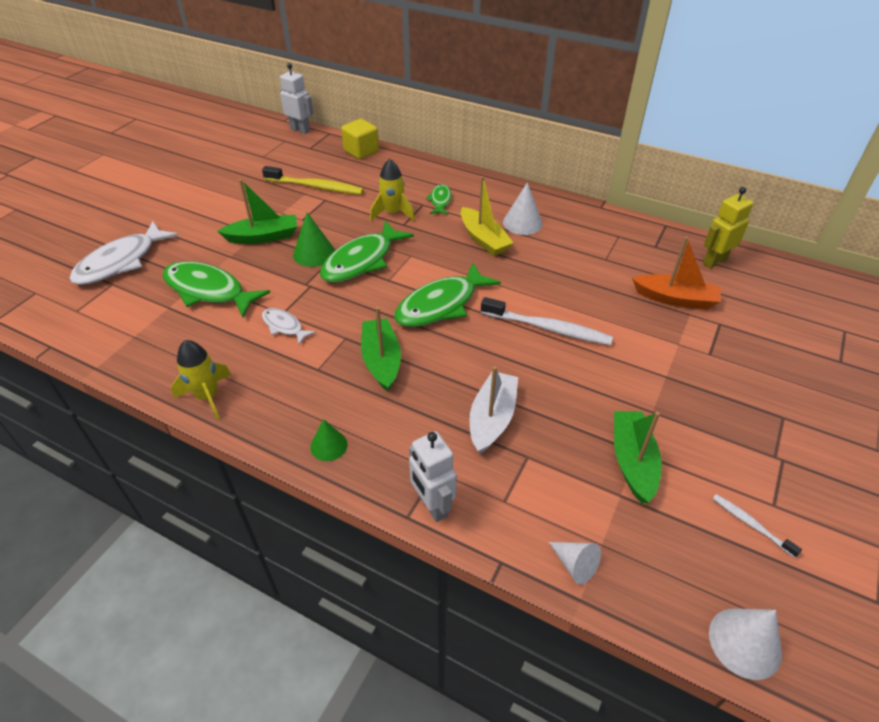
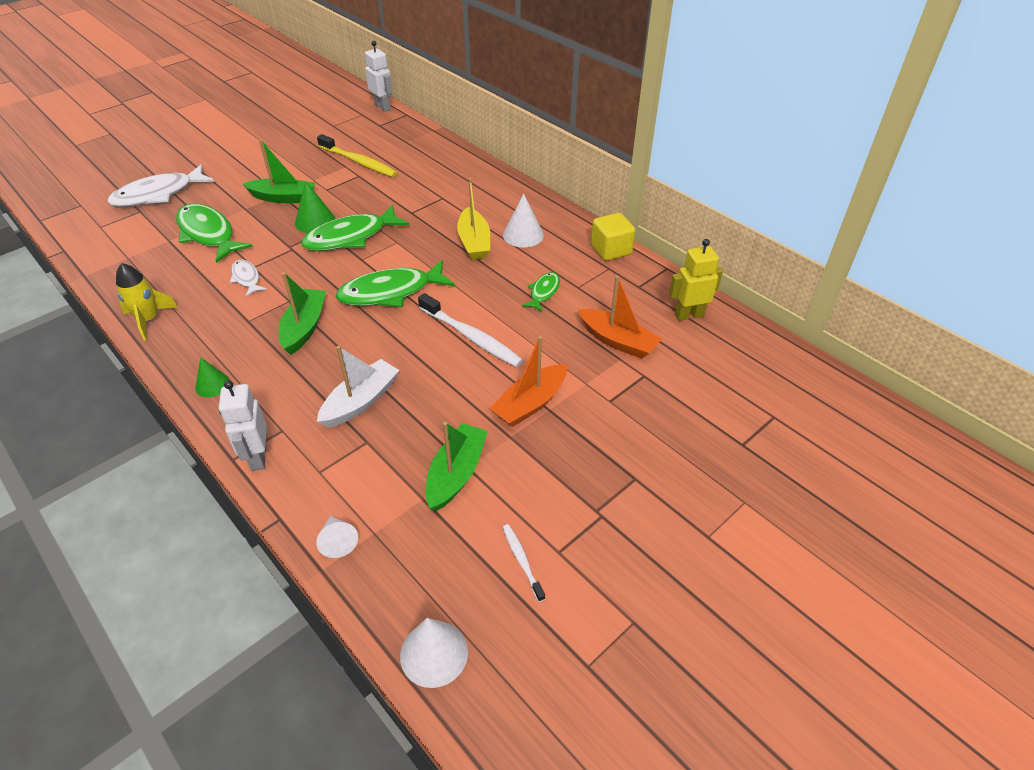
camera: 20 degrees right, 0 degrees up
(361, 151) = (423, 137): yellow cube -> yellow cube (611, 250)
(393, 213) = (409, 200): yellow rocket -> none
(440, 201) = (461, 198): green fish -> green fish (543, 292)
(646, 375) = (530, 403): none -> orange boat

